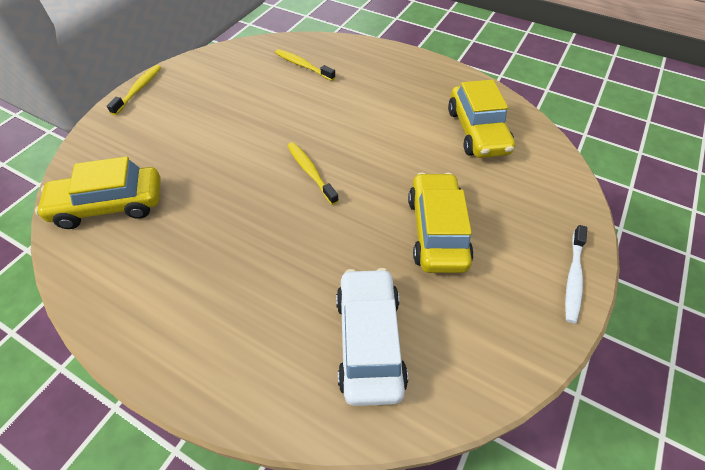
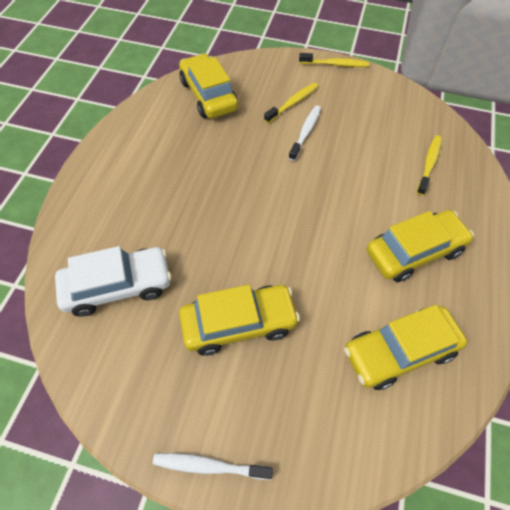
camera: 75 degrees right, 5 degrees up
(222, 133) = (305, 132): none -> white toothbrush
(310, 172) = (281, 207): yellow toothbrush -> yellow toothbrush (293, 103)
(389, 99) = (414, 251): none -> yellow car

